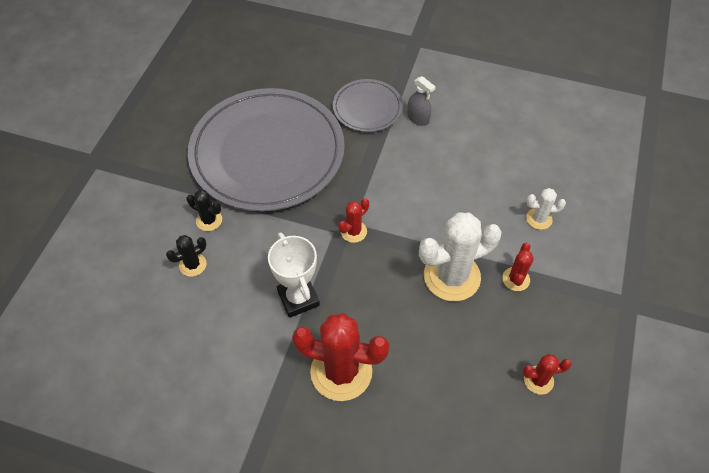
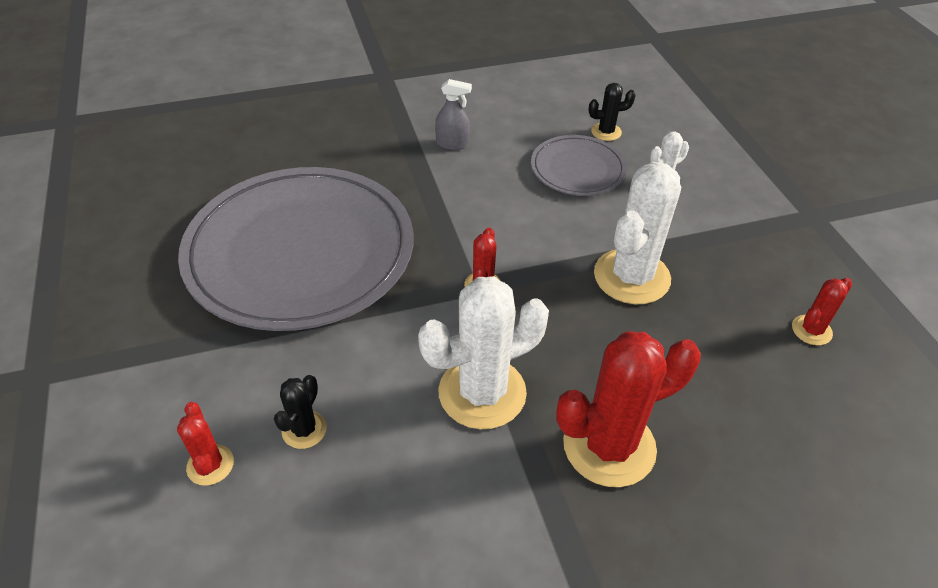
camera: 35 degrees left, 10 degrees down
(209, 220) = (283, 364): black cactus -> black cactus (606, 132)
(298, 298) = (482, 393): white trophy -> white cactus
(367, 108) = (385, 156): grey plate -> grey plate (577, 169)
(516, 279) = (695, 246): red cactus -> red cactus (210, 465)

